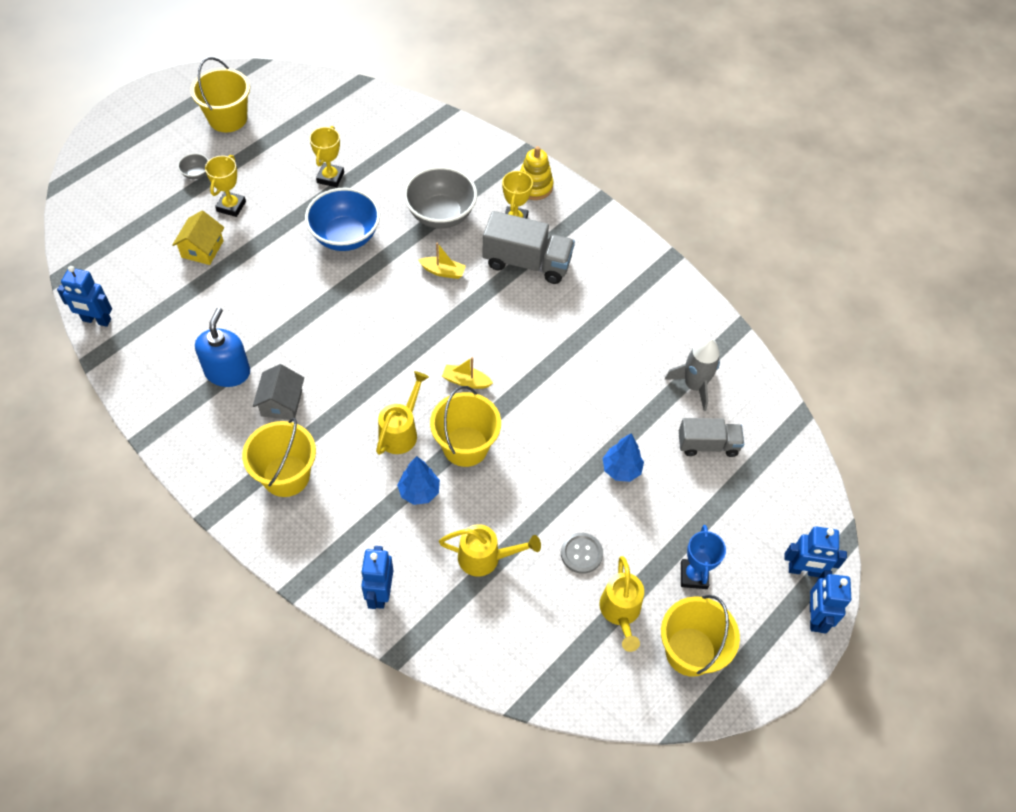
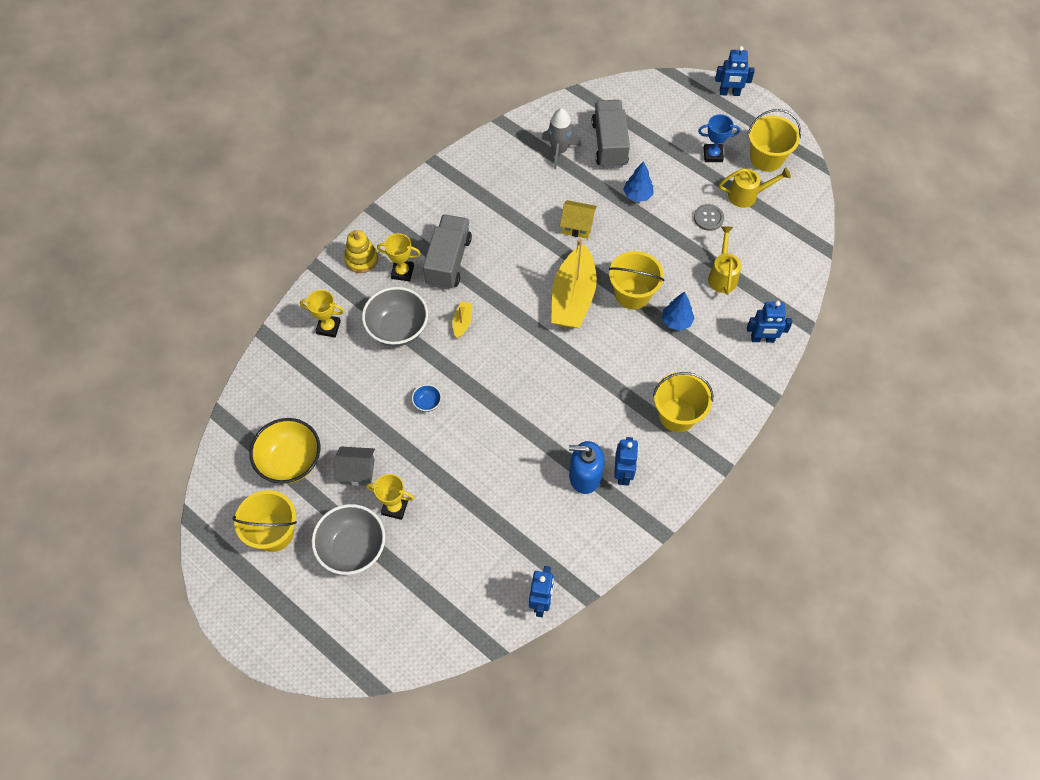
camera: 90 degrees left, 5 degrees up
(196, 174) = (352, 548): grey bowl -> grey bowl, size x2.28
(202, 249) = (449, 523): yellow house -> yellow house (577, 226)
(281, 403) = (610, 428): grey house -> grey house (357, 471)
(299, 130) = (290, 461): none -> yellow bowl
(330, 177) = (355, 425): yellow trophy -> yellow trophy (328, 327)
(345, 236) = (427, 403): blue bowl -> blue bowl, size x0.44
(401, 432) = (626, 338): yellow watering can -> none
(466, 381) = (573, 297): yellow boat -> yellow boat, size x2.35
(708, 445) = (609, 144): grey truck -> grey truck, size x1.55
(803, 570) = (698, 96): blue robot -> blue robot (623, 473)

